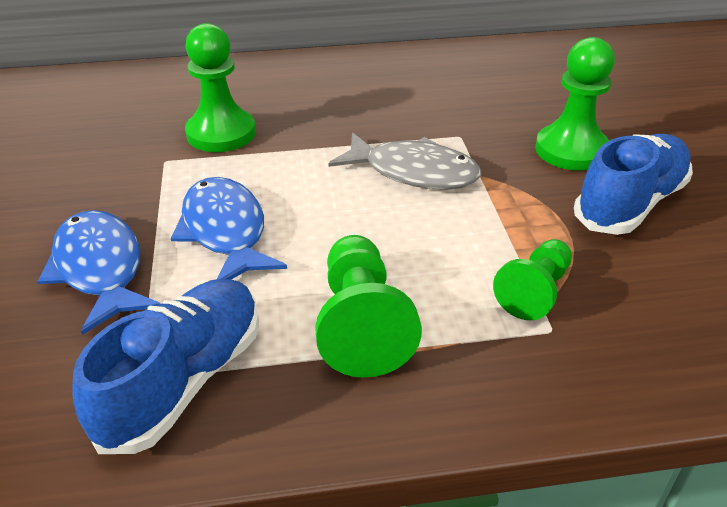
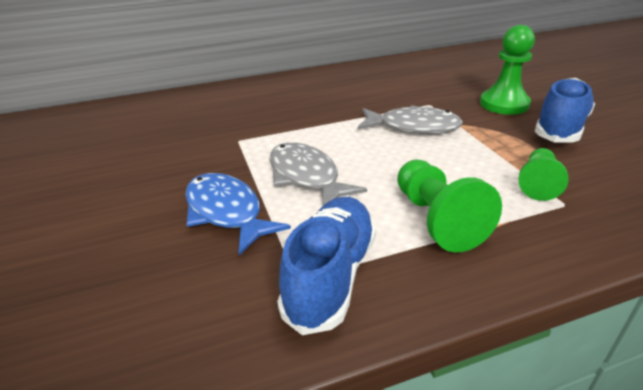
camera: 10 degrees left, 5 degrees down
(221, 133) = (269, 120): green pawn -> none
(225, 231) = (306, 177): blue fish -> grey fish

